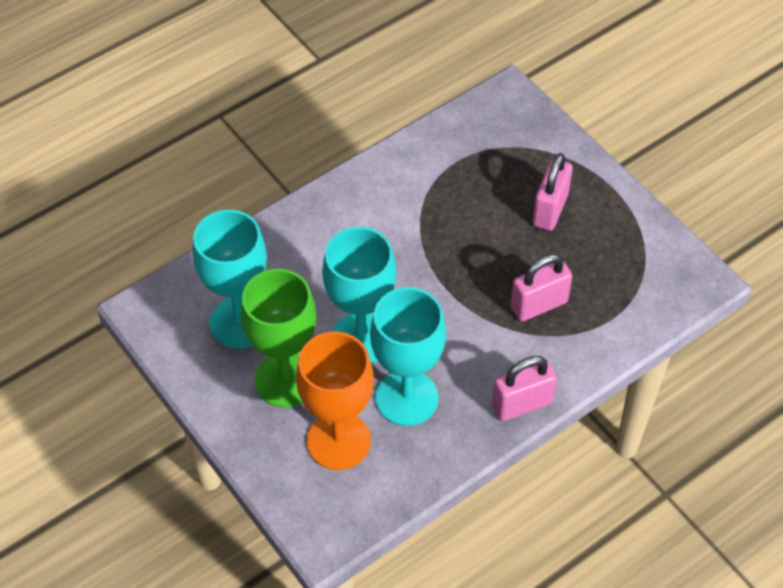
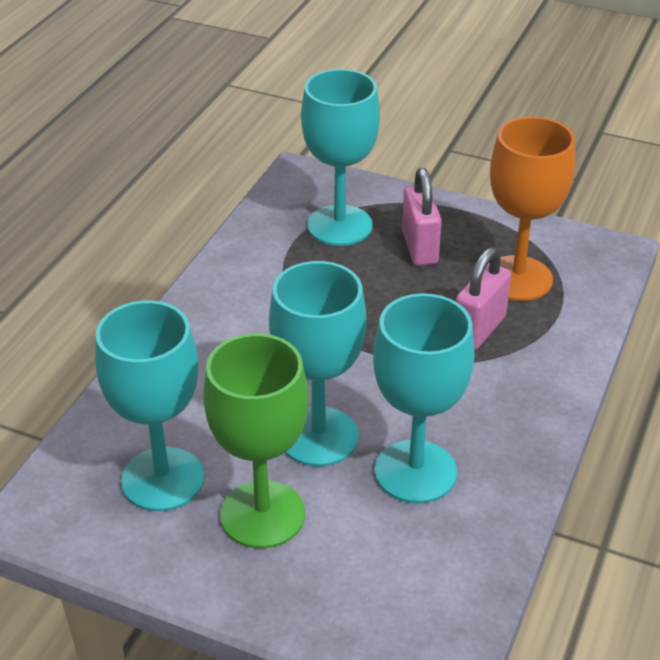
camera: 30 degrees left, 15 degrees down
(338, 441) = (374, 550): orange goblet -> orange goblet (517, 278)
(503, 161) = (339, 225): none -> turquoise goblet
(522, 404) = (541, 424): pink padlock -> none

